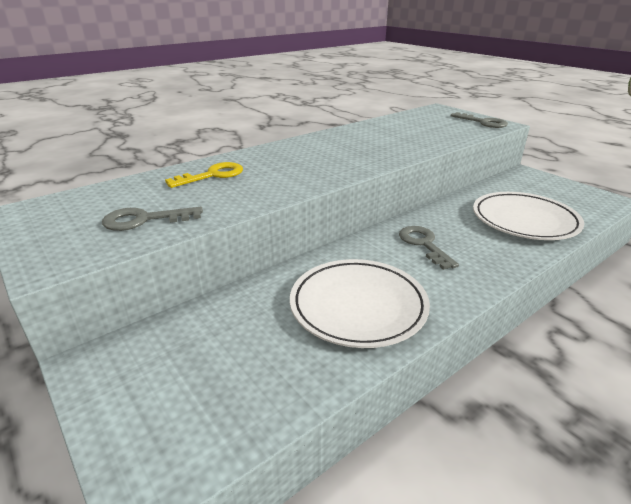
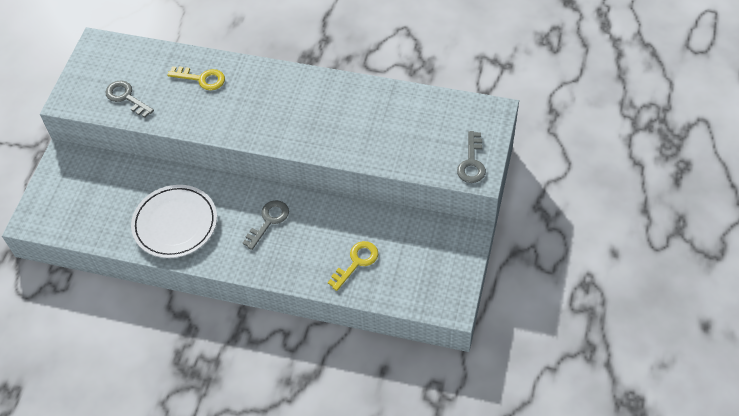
camera: 55 degrees right, 25 degrees up
(524, 220) = (356, 262): white plate -> yellow key

